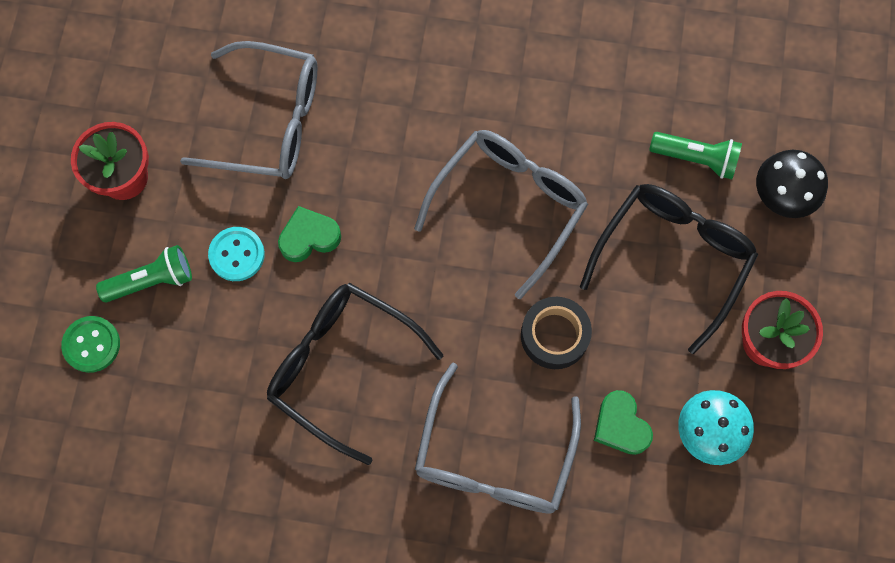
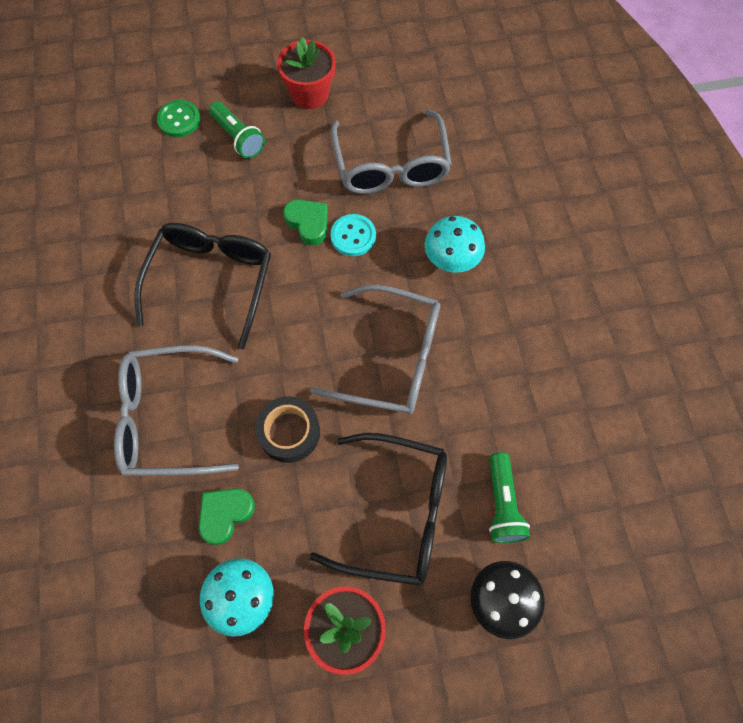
camera: 70 degrees right, 5 degrees down
(237, 254) = (277, 182): turquoise button -> turquoise button (353, 236)
(415, 103) = (451, 258): none -> turquoise mushroom

